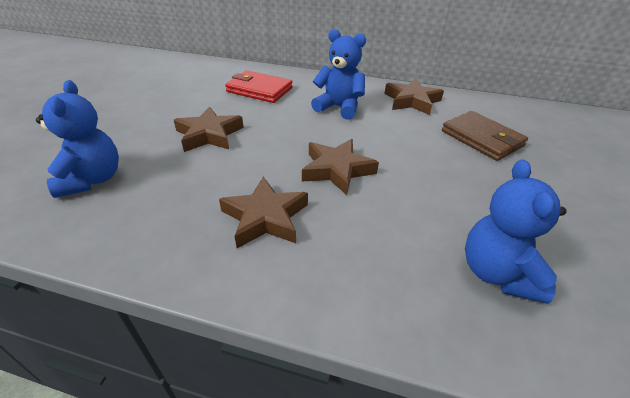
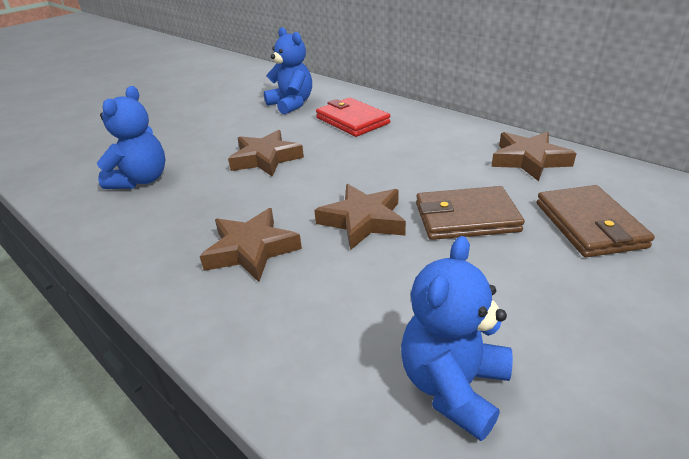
camera: 30 degrees right, 5 degrees down
(339, 107) = (426, 153): blue teddy bear -> blue teddy bear (291, 104)
(406, 150) = (466, 217): none -> brown wallet

